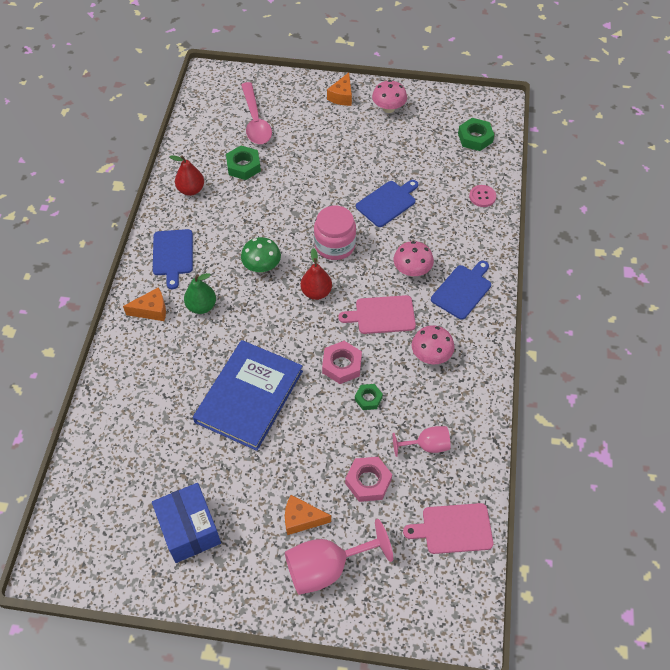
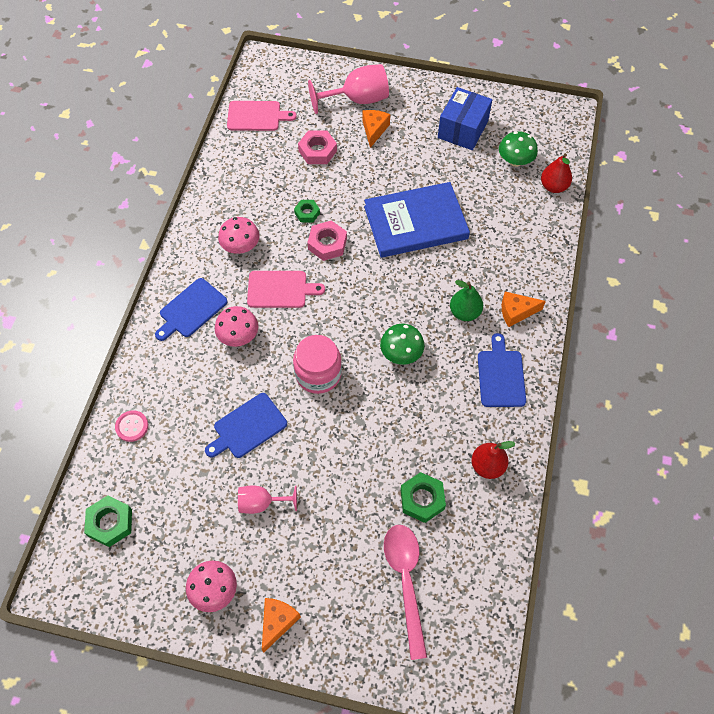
camera: 175 degrees left, 5 degrees up
(129, 486) = (515, 161): none -> green mushroom
(189, 529) = (462, 129): blue box -> blue box turned 45 degrees clockwise
(249, 396) = (415, 223): blue book -> blue book turned 45 degrees clockwise
(301, 519) = (374, 130): orange cheese -> orange cheese turned 90 degrees counterclockwise
(316, 292) = (344, 319): red pear -> red pear (553, 186)
(427, 445) = (263, 173): pink goblet -> pink goblet (261, 503)

